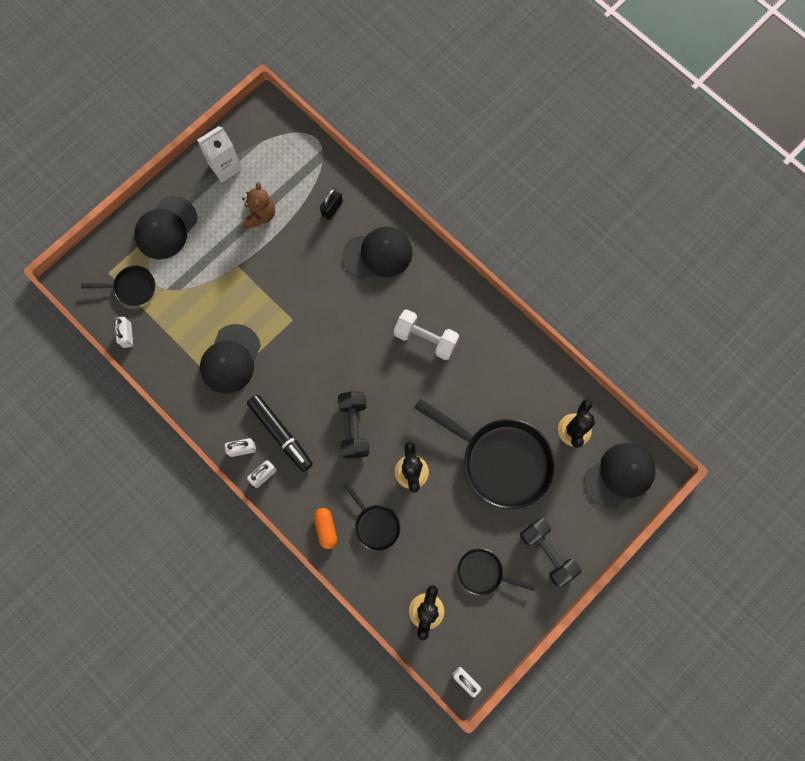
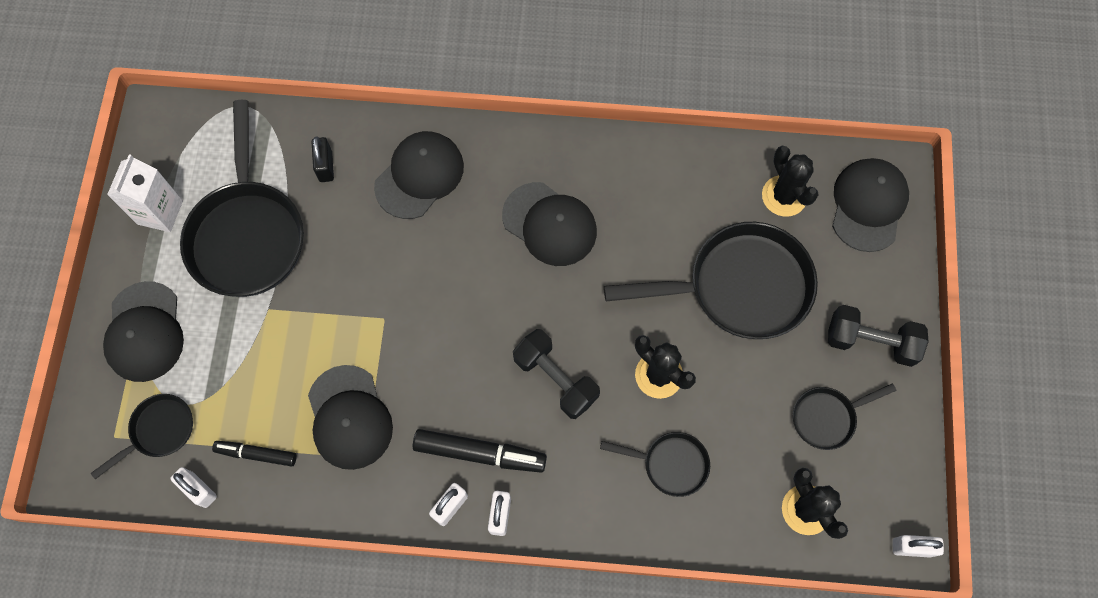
camera: 40 degrees left, 5 degrees down
(169, 340) = (256, 454): none -> black marker
(260, 215) = (247, 234): brown teddy bear -> black pan
(326, 528) = (621, 514): orange capsule -> none
(425, 339) = (549, 224): white dumbbell -> black cap

